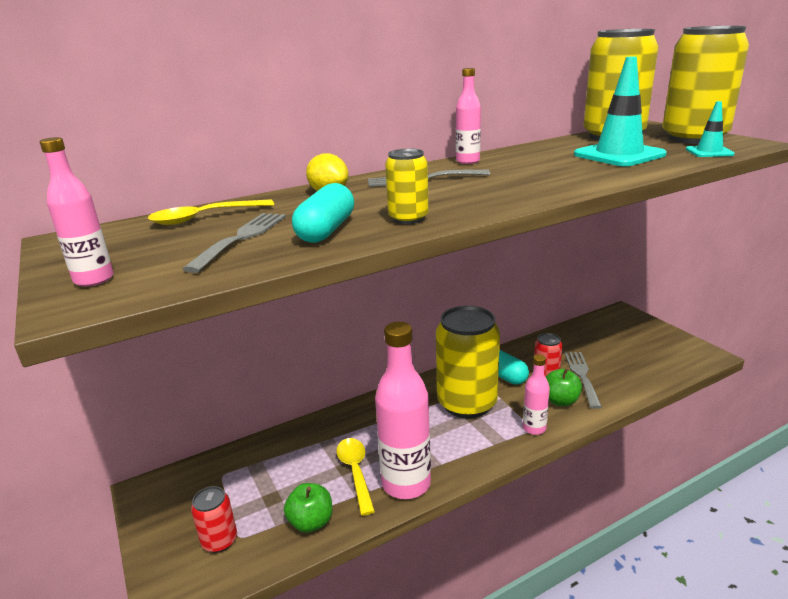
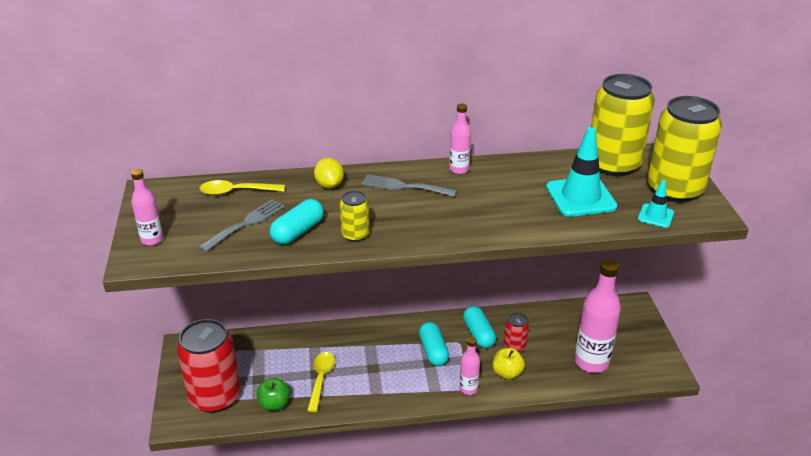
camera: 20 degrees right, 10 degrees up
(219, 541) = (215, 396): red can -> red can, size x2.17
(406, 484) = (349, 399): pink bottle -> pink bottle (591, 362)
(467, 403) = (433, 351): yellow can -> turquoise capsule
(560, 401) = (507, 373): green apple -> yellow apple
(582, 376) = (543, 357): grey fork -> none

